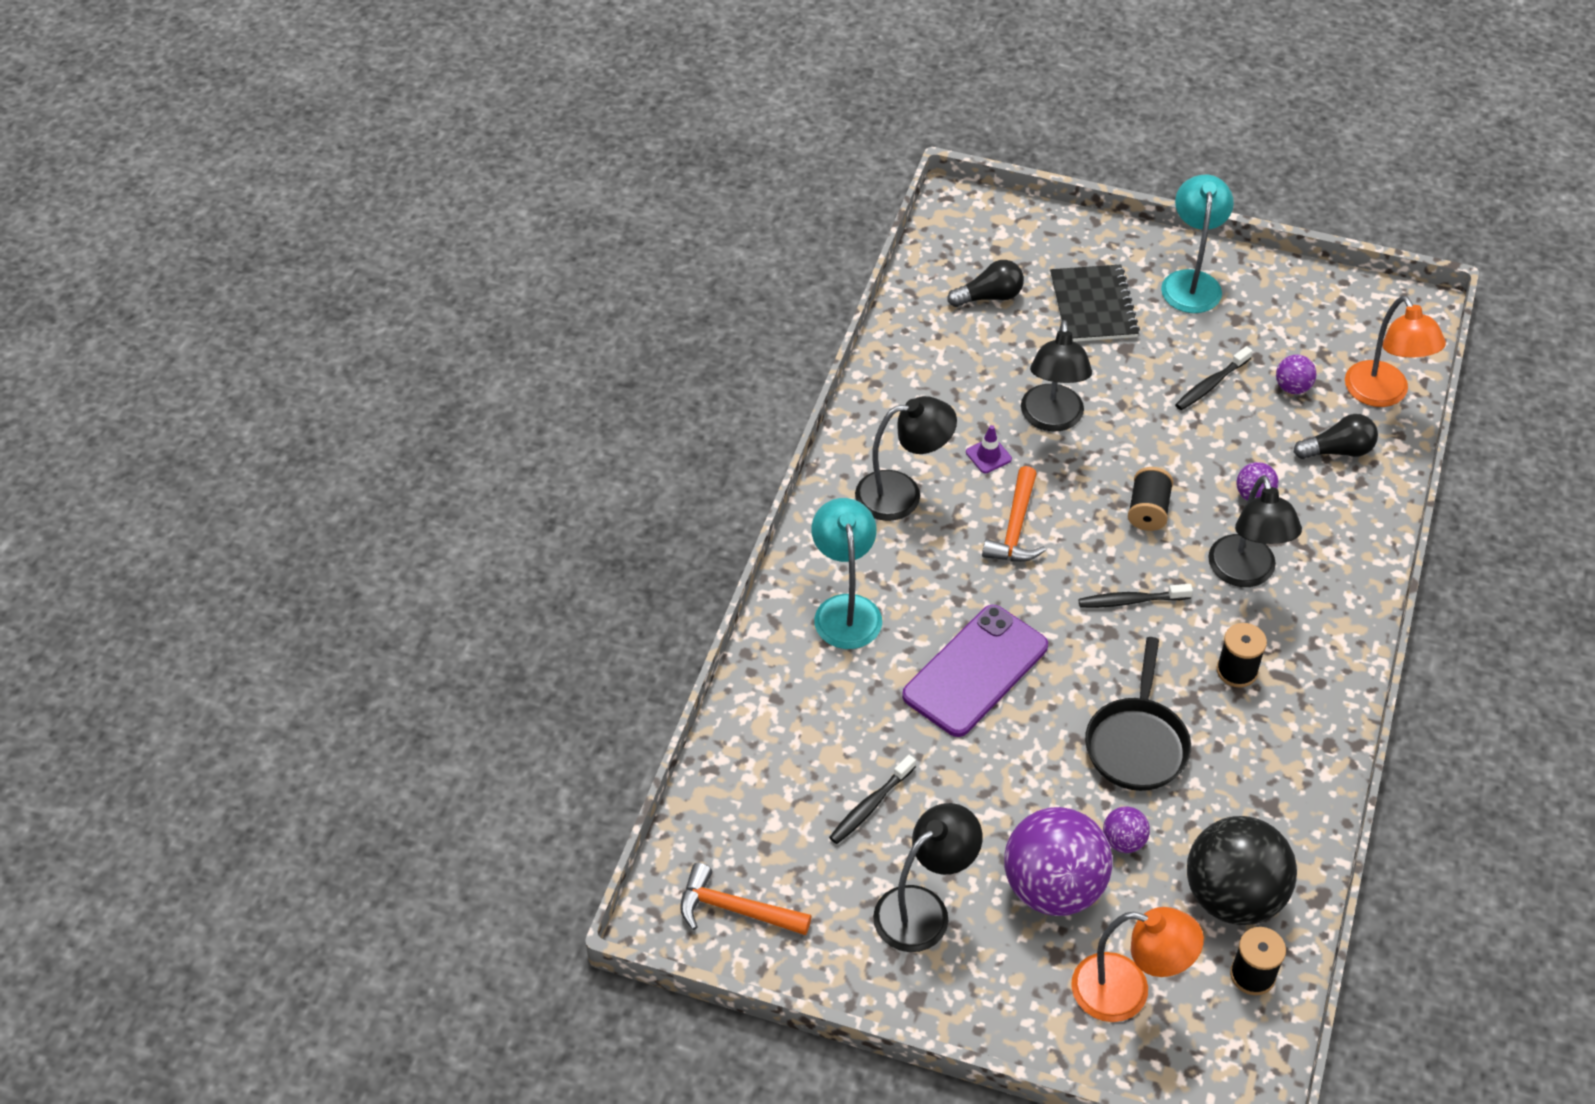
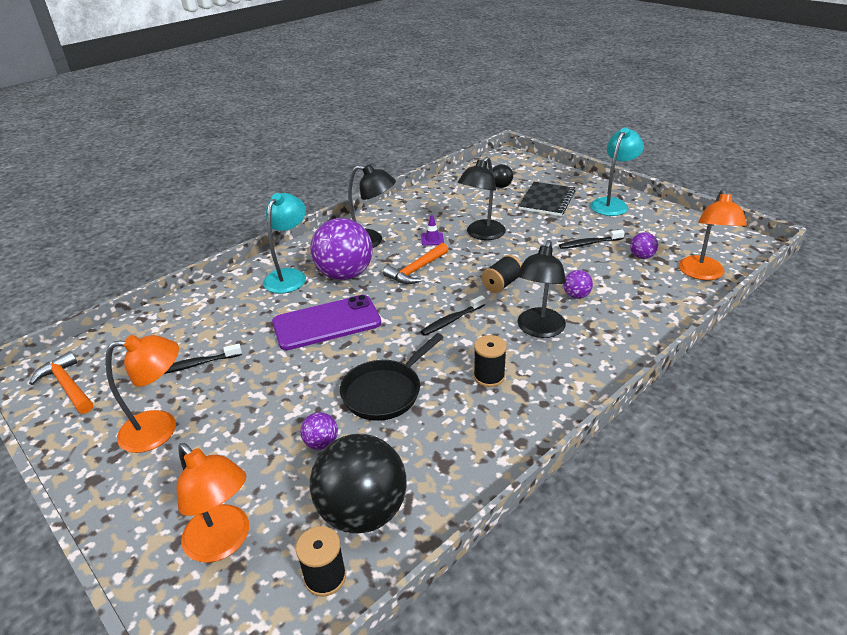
camera: 30 degrees right, 15 degrees down
(923, 909) = (160, 429): black lamp -> orange lamp
(1053, 887) = (248, 451): purple ball -> purple ball (345, 275)
(1130, 601) = (452, 320): black toothbrush -> black toothbrush turned 60 degrees counterclockwise
(1338, 450) = (651, 291): black light bulb -> none

